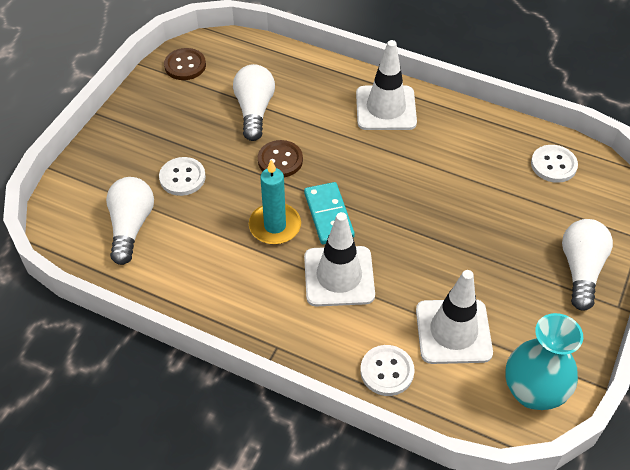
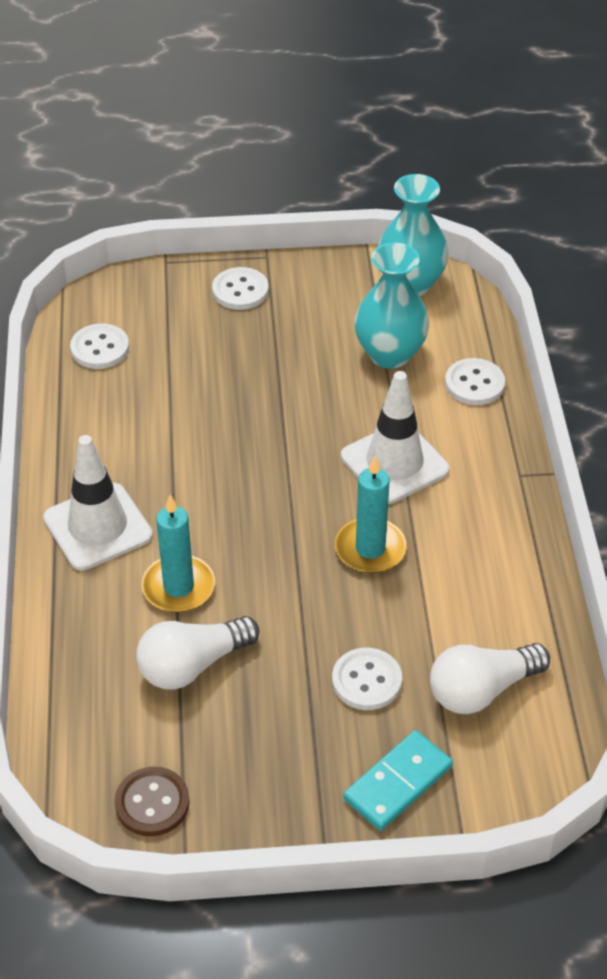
camera: 120 degrees left, 5 degrees down
(280, 160) = (264, 593): brown button -> none
(313, 125) = (178, 587): none -> turquoise candle
(329, 215) = (317, 507): turquoise domino -> turquoise domino (397, 783)
(453, 331) = (390, 354): white traffic cone -> turquoise vase
(581, 270) = (240, 290): white light bulb -> white button

